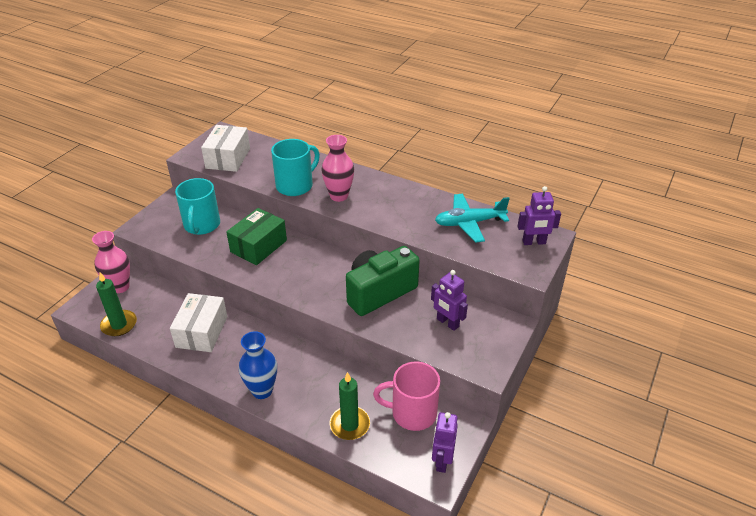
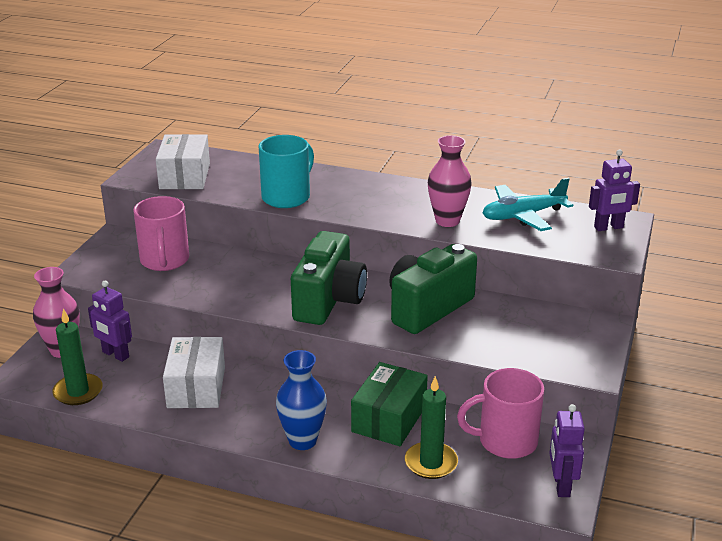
camera: 10 degrees left, 10 degrees down
(201, 225) = (164, 261): turquoise mug -> pink mug
(258, 246) = (251, 275): green box -> green box (389, 418)
(308, 276) = (329, 301): none -> green camera
(339, 196) = (348, 203): pink vase -> pink vase (447, 221)
(447, 323) = (525, 330): purple robot -> purple robot (115, 355)

